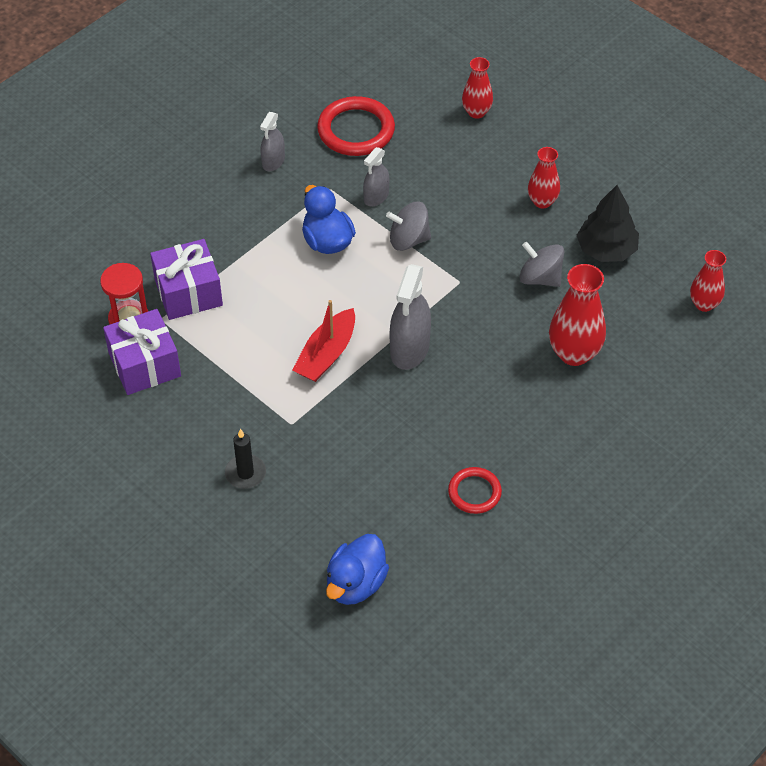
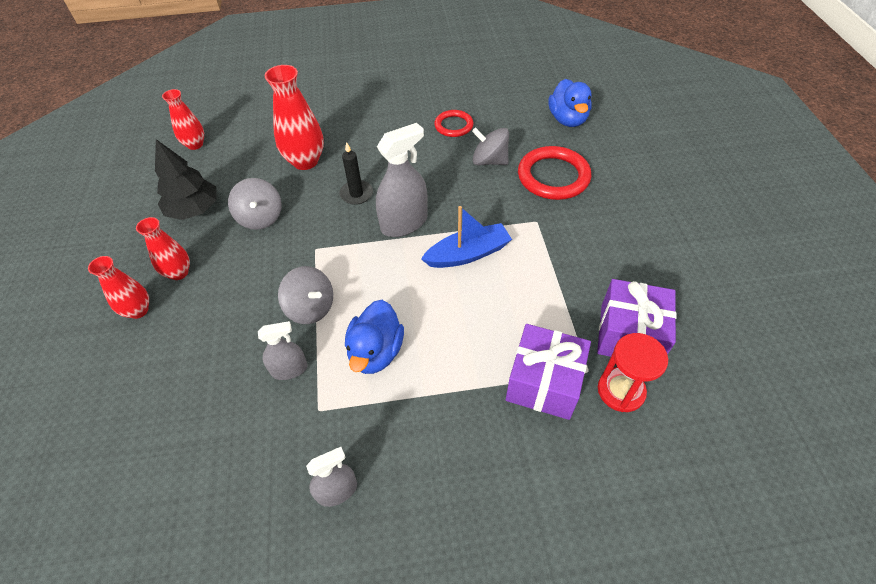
camera: 140 degrees left, 0 degrees up
(245, 473) = (595, 208): black candle -> black candle (356, 194)
(326, 354) = (468, 254): red boat -> blue boat
(356, 130) = (220, 468): red ring -> red ring (553, 176)
(356, 584) = (567, 119): blue duck -> blue duck turned 105 degrees clockwise
(393, 467) = (489, 161): none -> grey spinning top
(476, 112) = (100, 401): red vase -> red vase (138, 310)

